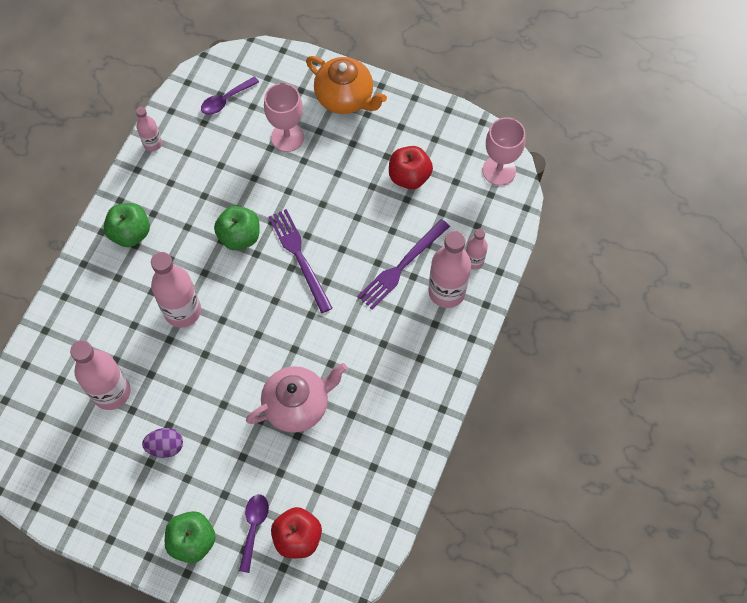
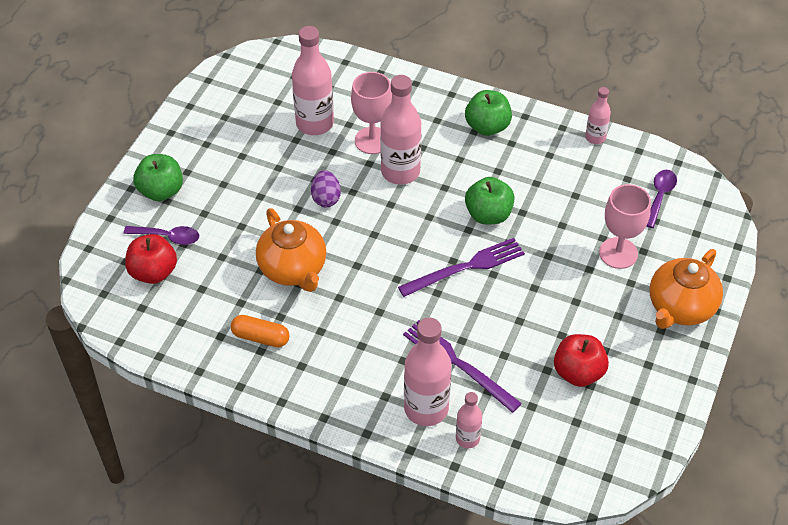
camera: 90 degrees right, 15 degrees down
(165, 446) = (256, 166): purple egg -> purple egg (326, 198)
(226, 100) = (659, 196): purple spoon -> purple spoon turned 60 degrees clockwise
(297, 405) = (293, 269): pink teapot -> orange teapot
(374, 430) = (260, 337): none -> orange capsule
(499, 170) = (597, 470): pink goblet -> pink goblet (372, 140)

